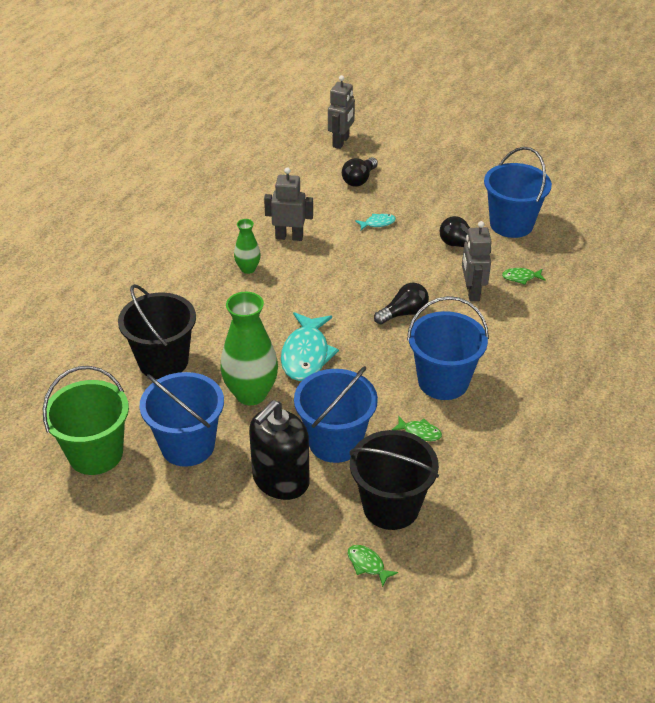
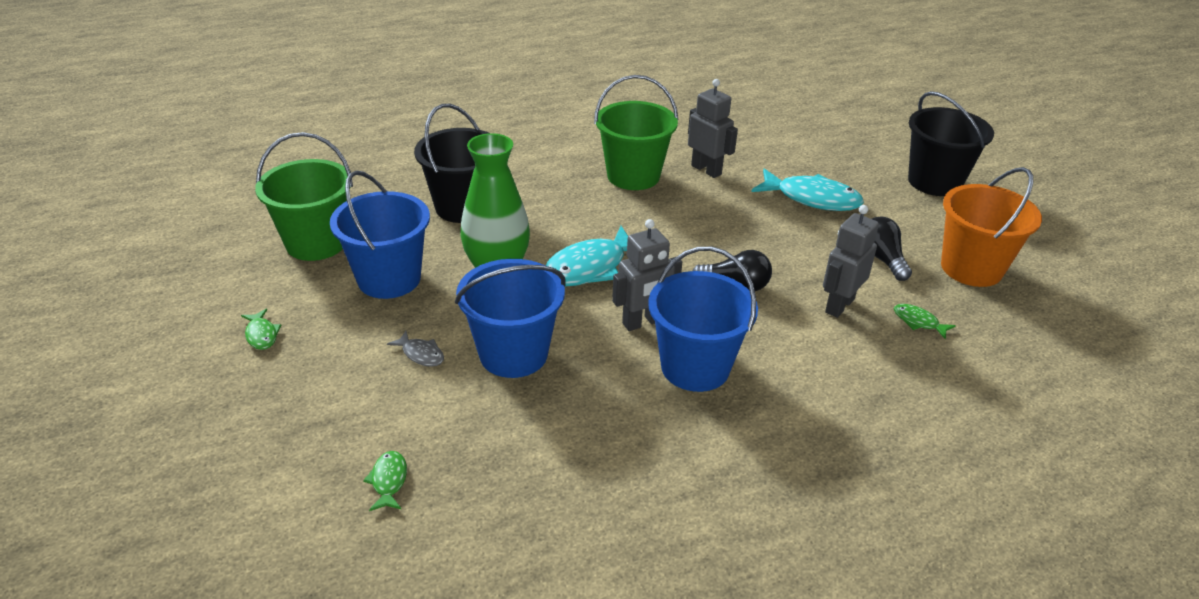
camera: 40 degrees right, 5 degrees down
(248, 269) = (633, 176): green vase -> green bucket
(280, 480) = (421, 354): black soap dispenser -> grey fish
(341, 142) = (862, 120): grey robot -> grey robot (643, 322)
(359, 179) = (841, 156): black light bulb -> none
(377, 223) = (812, 199): turquoise fish -> turquoise fish, size x2.13
(391, 507) = (484, 445): black bucket -> black bucket (934, 182)
(420, 432) = (606, 398): green fish -> green fish (261, 335)
(511, 224) = (971, 268): blue bucket -> orange bucket

